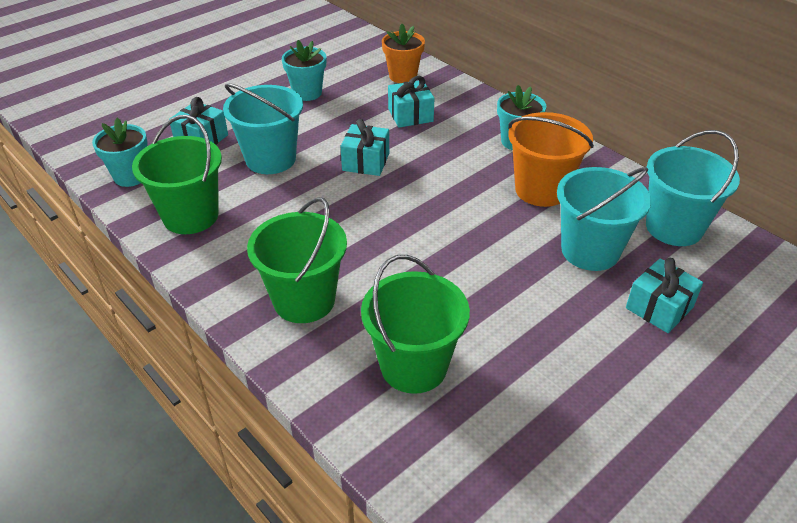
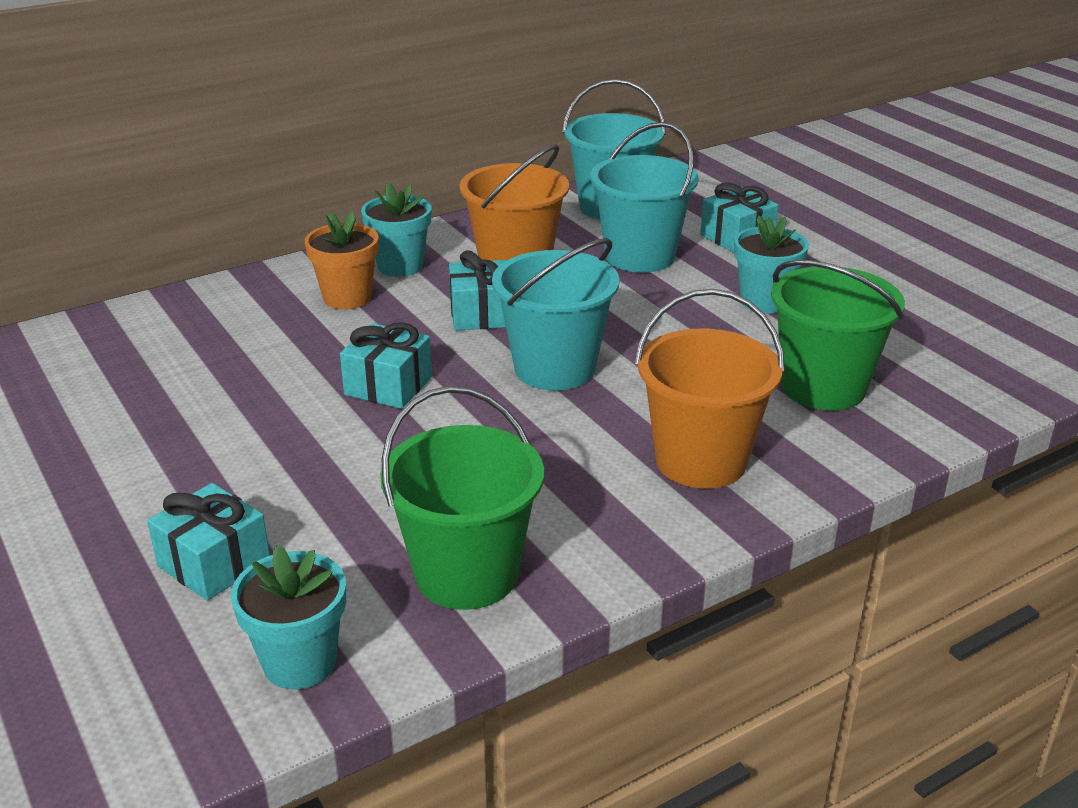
camera: 80 degrees left, 10 degrees down
(270, 159) = (331, 479): turquoise bucket -> turquoise bucket (555, 368)
(304, 300) = (701, 461): green bucket -> orange bucket
(307, 93) = (133, 429): turquoise flower pot -> turquoise flower pot (764, 301)
(403, 76) = (153, 331): orange flower pot -> orange flower pot (347, 298)
(410, 115) = (279, 336): turquoise gift -> turquoise gift (481, 314)

